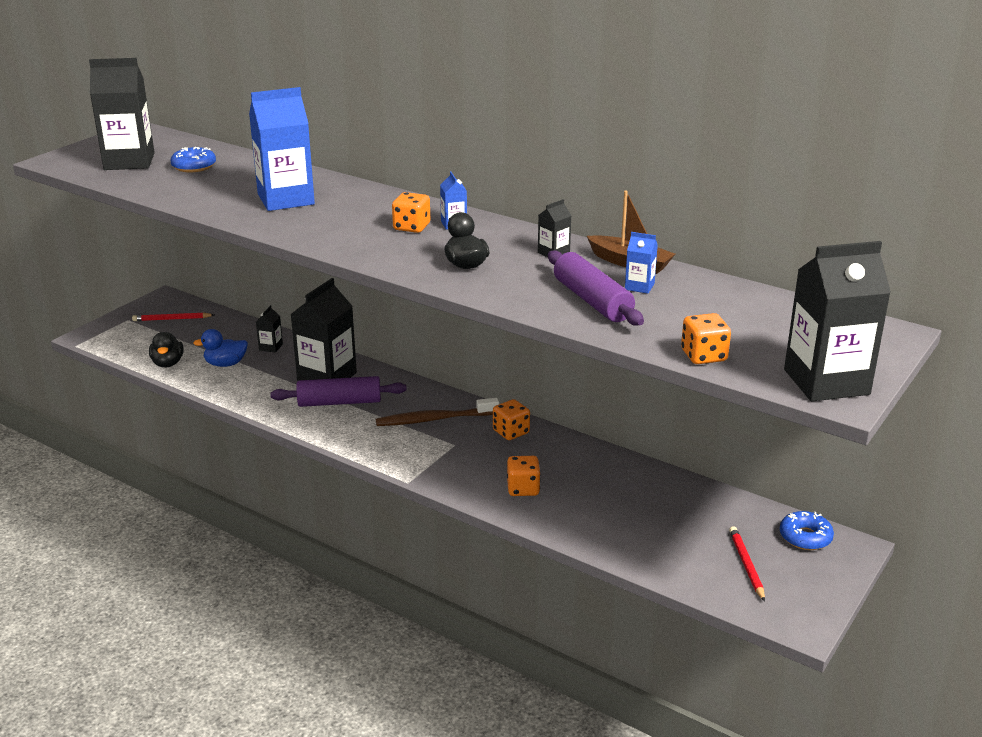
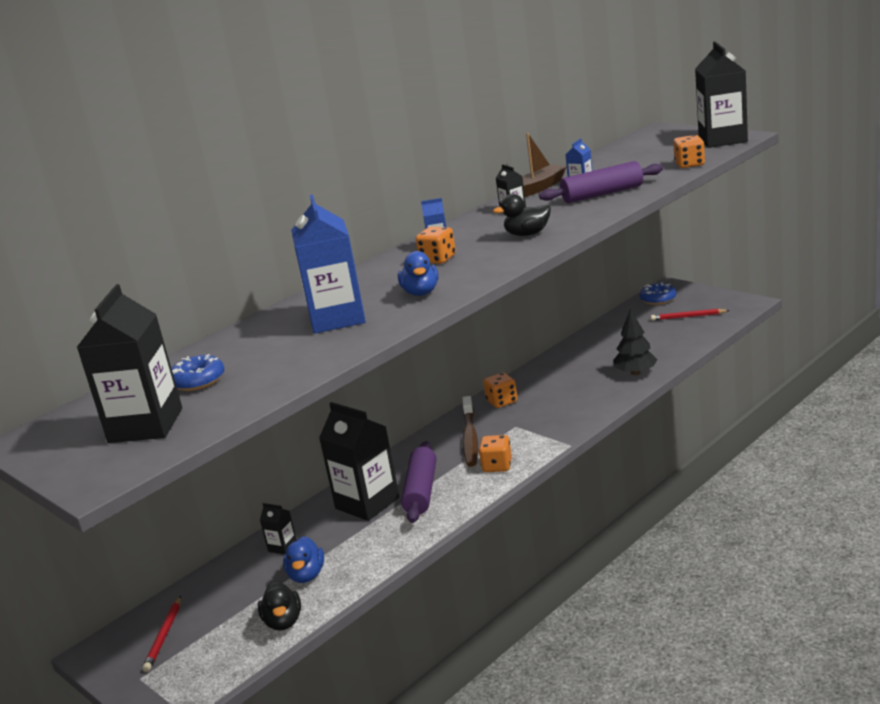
camera: 75 degrees left, 5 degrees down
(168, 363) = (283, 622): black duck -> black duck turned 75 degrees clockwise
(325, 227) = (421, 292): none -> blue duck
(523, 489) = (588, 394): orange dice -> orange dice (497, 466)
(575, 522) = (635, 372): none -> black tree

